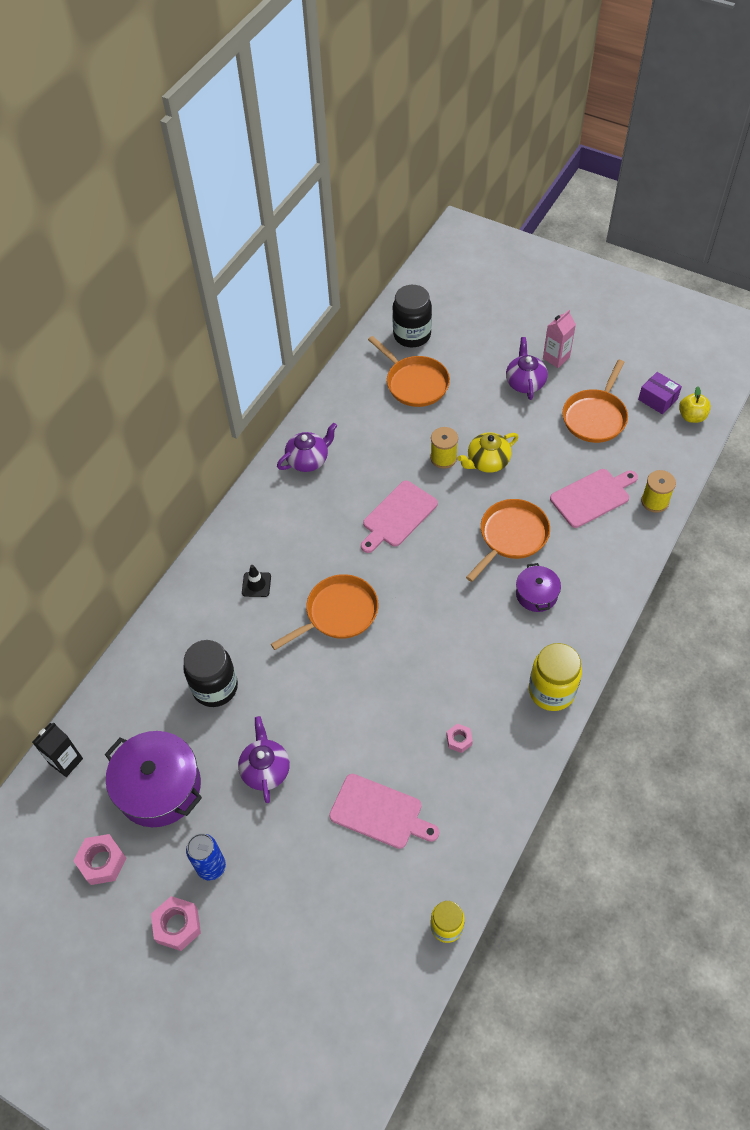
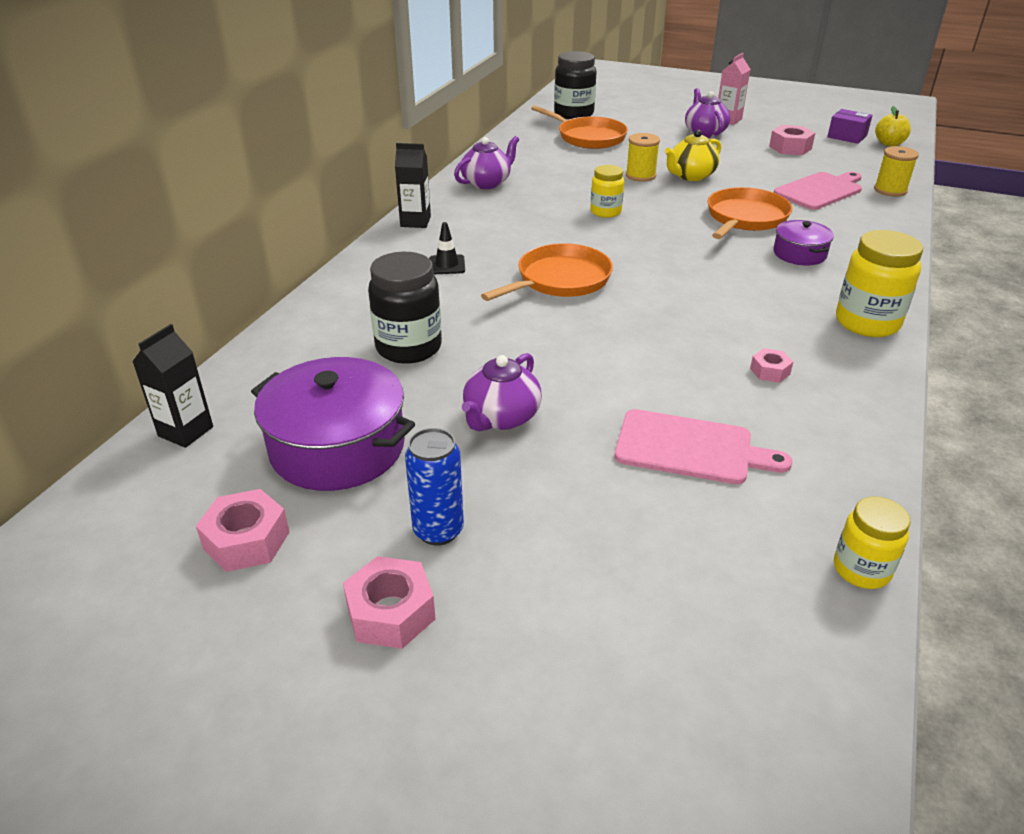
camera: 10 degrees left, 20 degrees down
(240, 518) = (415, 222): none -> black carton
(265, 769) = (501, 418): purple teapot -> purple teapot turned 135 degrees counterclockwise
(398, 516) = (605, 212): pink cutting board -> yellow jar
(595, 417) = (790, 147): orange pan -> pink nut

